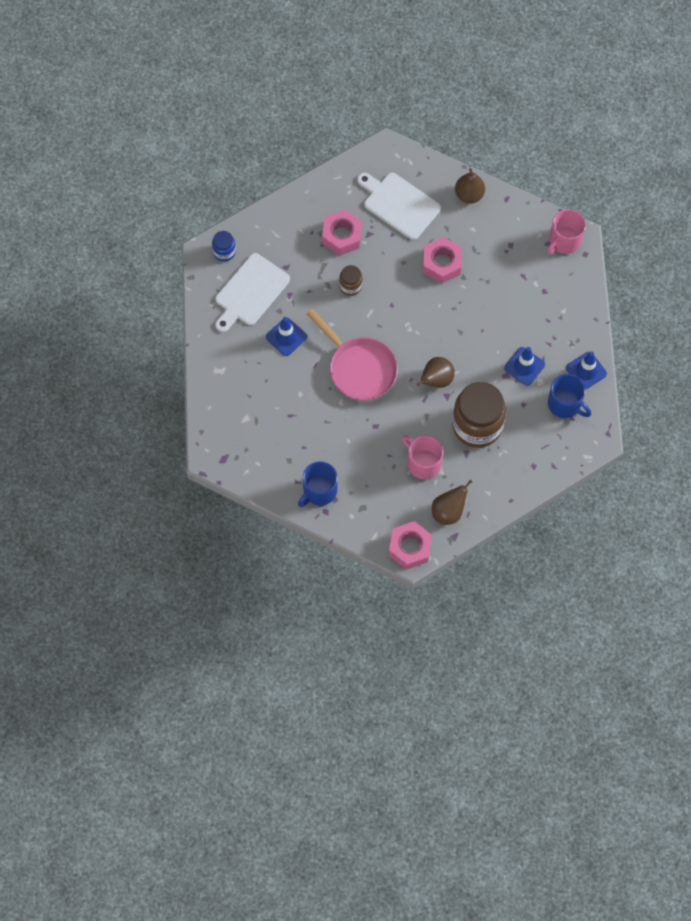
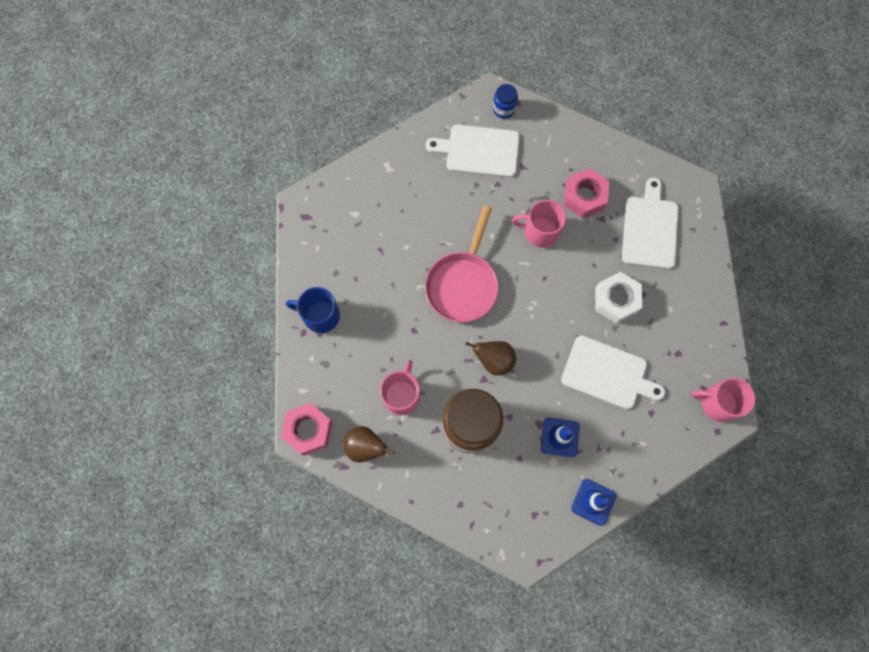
camera: 60 degrees right, 5 degrees up
(286, 337) = (454, 204): blue traffic cone -> none
(350, 286) = (540, 231): brown jar -> pink mug
(442, 263) = (616, 300): pink nut -> white nut
(469, 194) = (703, 286): brown pear -> none
(496, 304) = (607, 373): none -> white cutting board
(565, 404) = (544, 500): blue mug -> none

